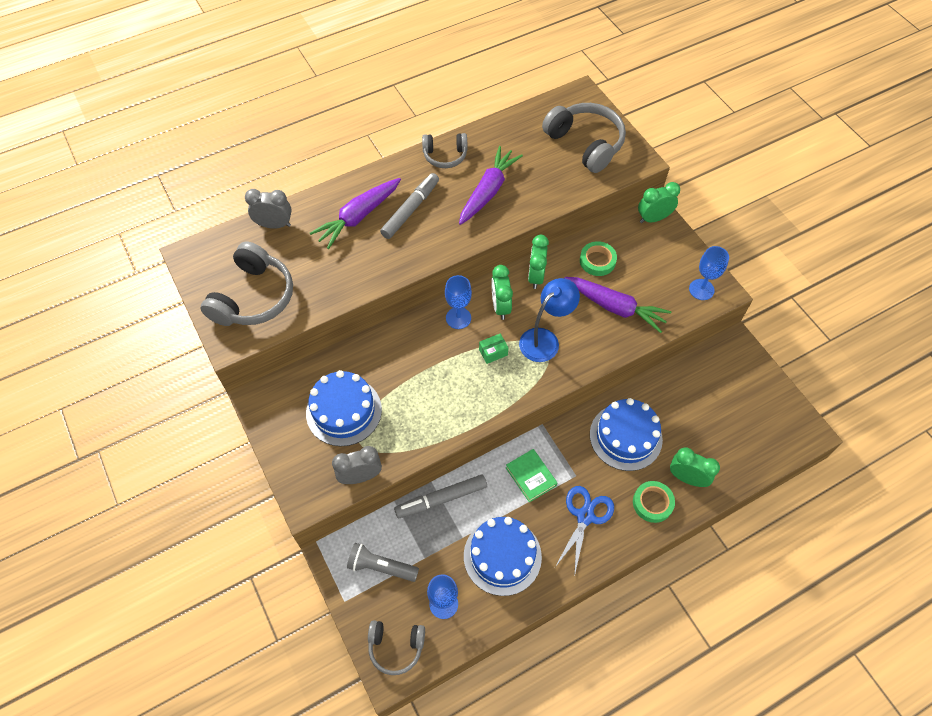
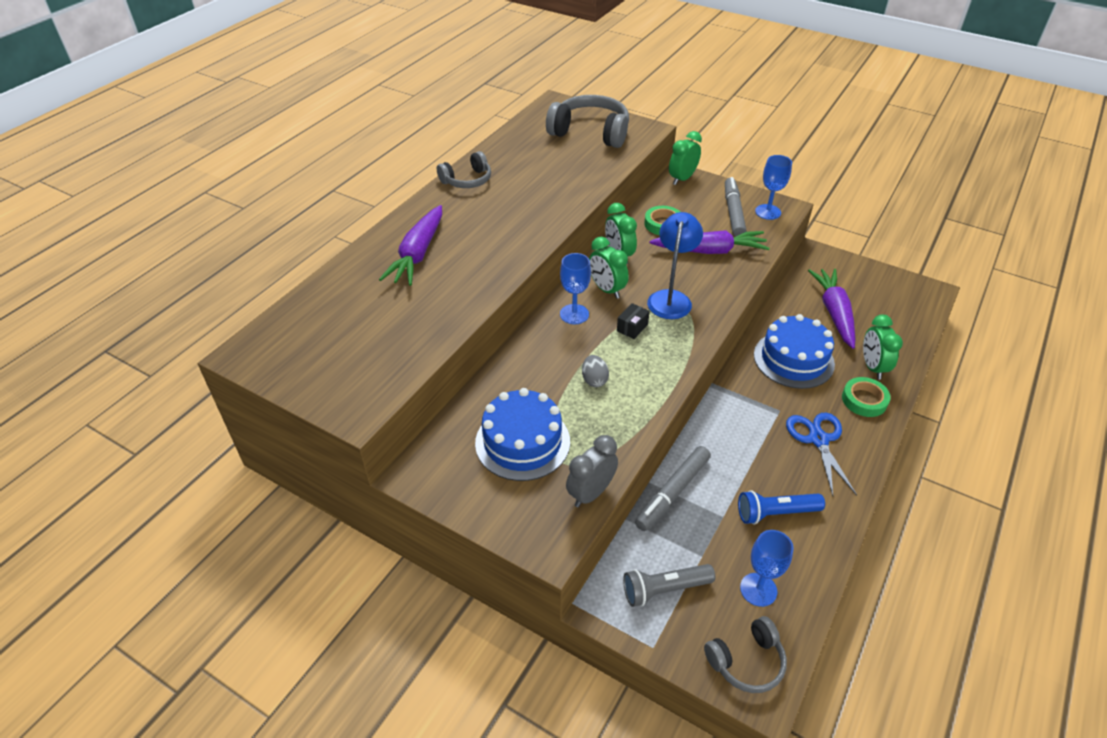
camera: 30 degrees left, 15 degrees down
(253, 297) = (353, 362): grey headphones -> none
(274, 225) = (328, 292): grey clock -> none
(410, 210) = (468, 230): grey marker -> grey marker (733, 212)
(430, 385) = (594, 380): none -> grey egg
(488, 191) = (533, 192): purple carrot -> purple carrot (834, 313)
(493, 352) = (632, 327): green box -> black box
(502, 556) = (775, 513): blue cake -> blue flashlight
(531, 476) = (740, 431): green book -> none
(687, 478) = (872, 367): green clock -> green clock turned 90 degrees counterclockwise

